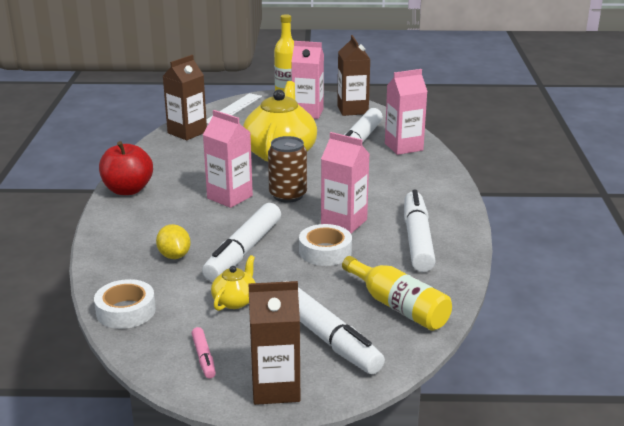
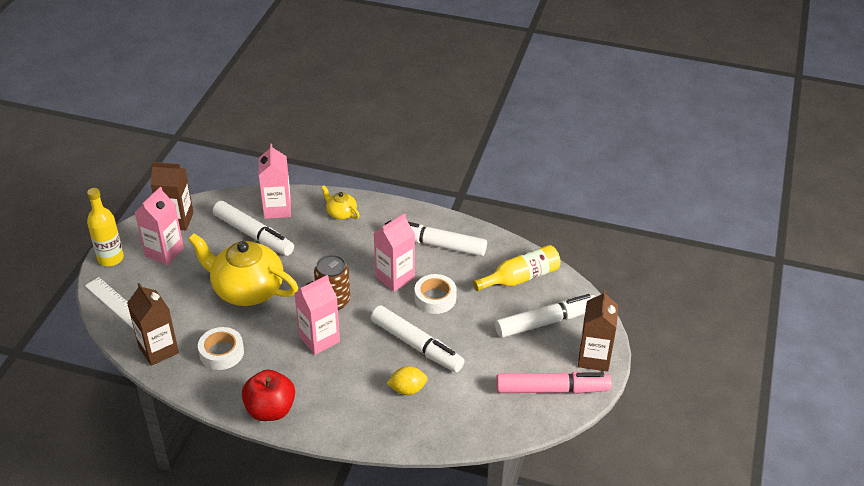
camera: 75 degrees left, 15 degrees up
(126, 311) = (480, 428): white tape -> white tape (221, 352)
(204, 357) = (552, 389): pink marker -> pink marker, size x2.20
(235, 301) = (486, 362): yellow teapot -> yellow teapot (341, 213)

